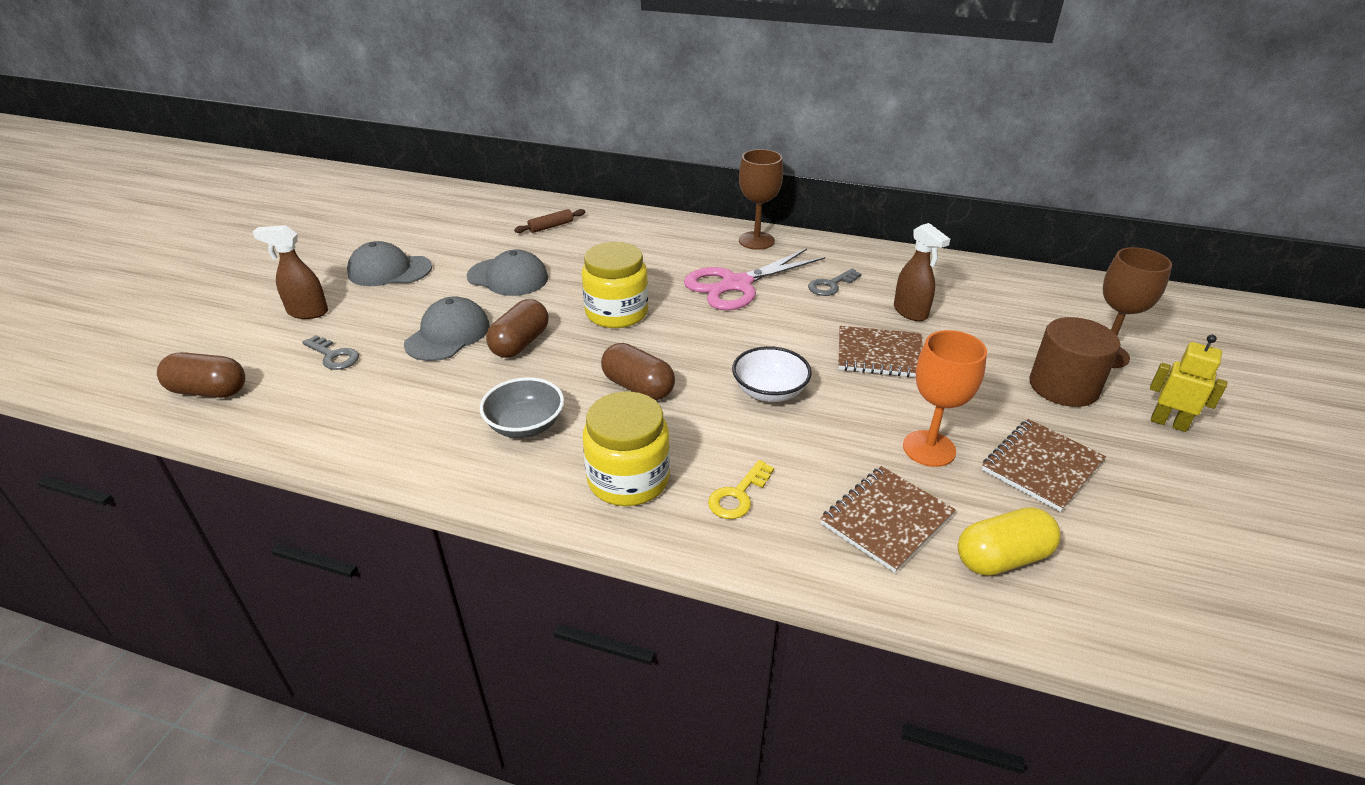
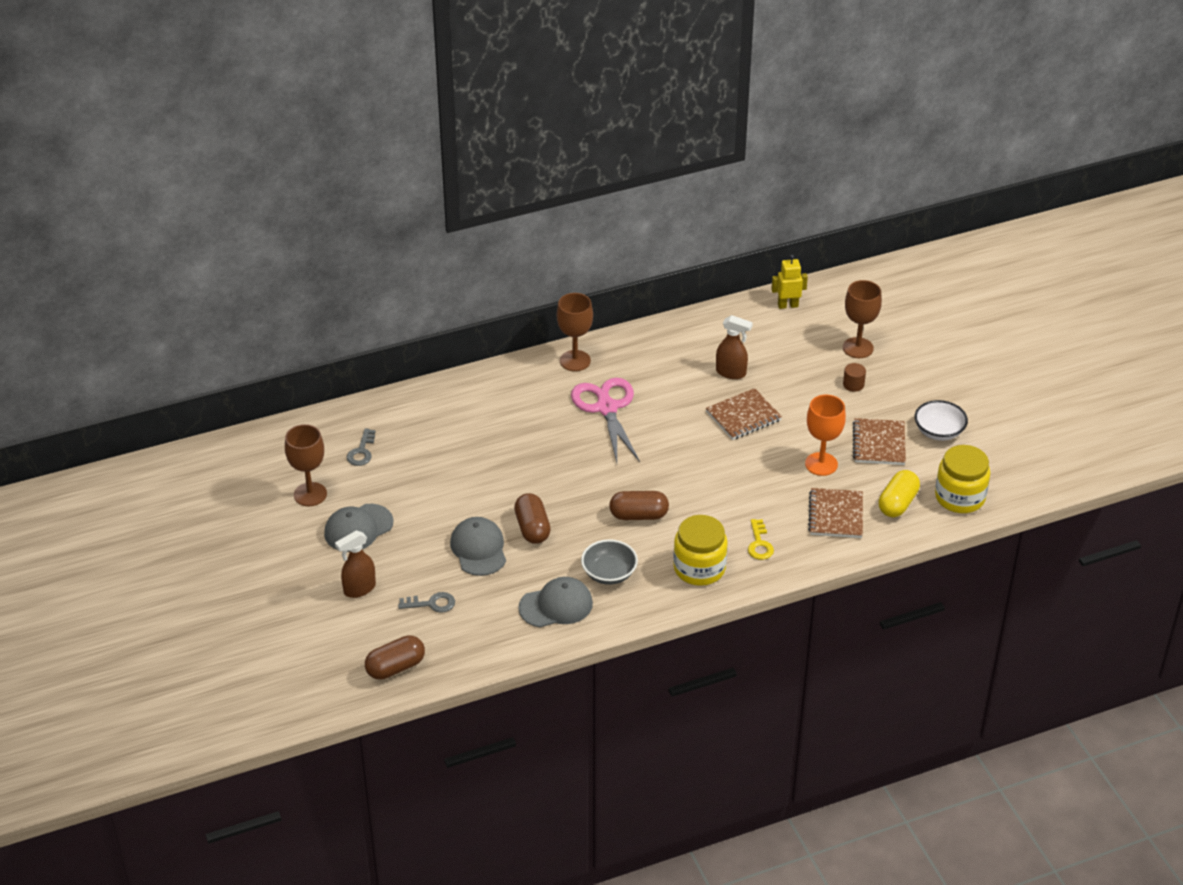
camera: 40 degrees left, 5 degrees up
(401, 233) = (310, 494): none -> brown goblet
(508, 277) = (450, 486): grey cap -> grey cap (556, 605)
(551, 226) = (413, 426): brown rolling pin -> none
(616, 313) = (560, 473): yellow jar -> yellow jar (960, 497)
(737, 285) = (606, 408): pink scissors -> pink scissors turned 150 degrees clockwise
(769, 391) = (711, 476): white bowl -> white bowl (939, 431)
(831, 285) = (664, 376): grey key -> grey key (361, 451)
(1063, 386) = (853, 384): brown cylinder -> brown cylinder, size x0.48
(1168, 423) = (917, 381): yellow robot -> yellow robot (787, 305)

